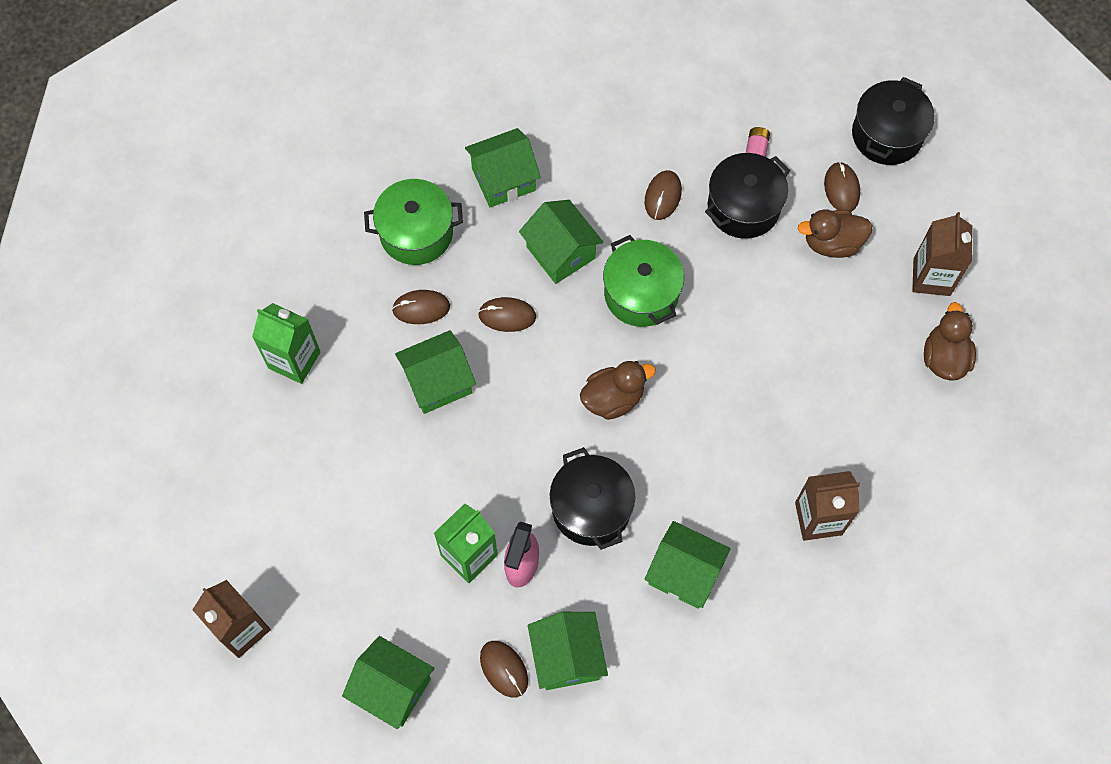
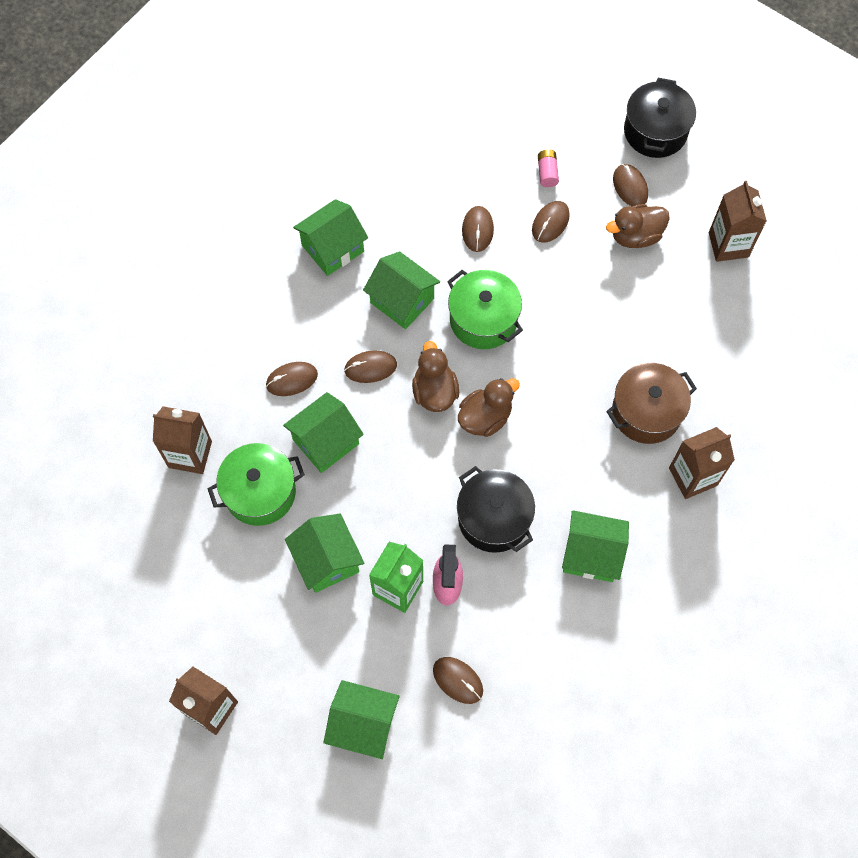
camera: 15 degrees left, 0 degrees up
(294, 360) = (190, 454): green carton -> brown carton
(416, 233) = (268, 314): green pot -> green pot (260, 492)
(567, 657) = (510, 655): green house -> green house (327, 560)
(743, 207) = (550, 223): black pot -> brown mouse
(788, 436) = (646, 412): none -> brown pot
(944, 357) = (759, 311): brown duck -> brown duck (434, 391)

